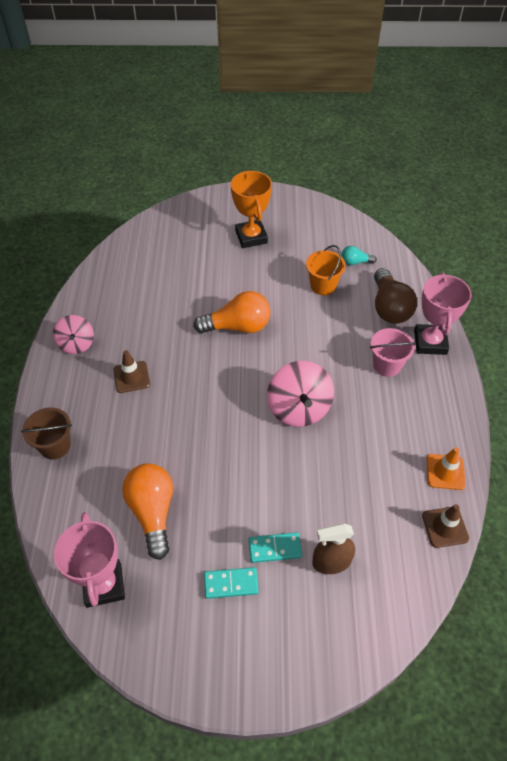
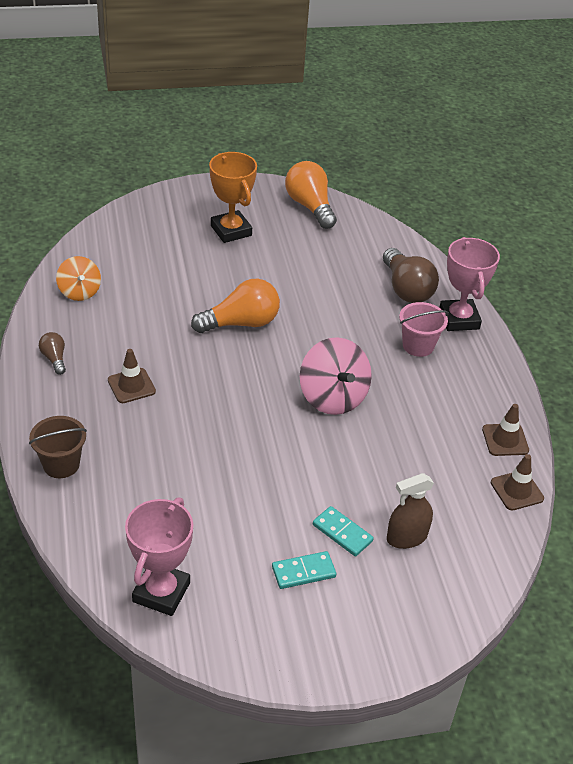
camera: 15 degrees left, 10 degrees down
(76, 344) = (54, 358): pink spinning top -> brown light bulb
(104, 585) = (161, 592): pink trophy -> pink trophy turned 45 degrees clockwise
(113, 283) = (79, 292): none -> orange spinning top
(152, 512) = (196, 516): orange light bulb -> orange light bulb (310, 206)
(275, 548) = (342, 533): turquoise domino -> turquoise domino turned 60 degrees clockwise
(323, 286) = (327, 274): orange bucket -> none
(355, 262) = (357, 247): turquoise light bulb -> none
(445, 472) = (505, 440): orange traffic cone -> brown traffic cone

